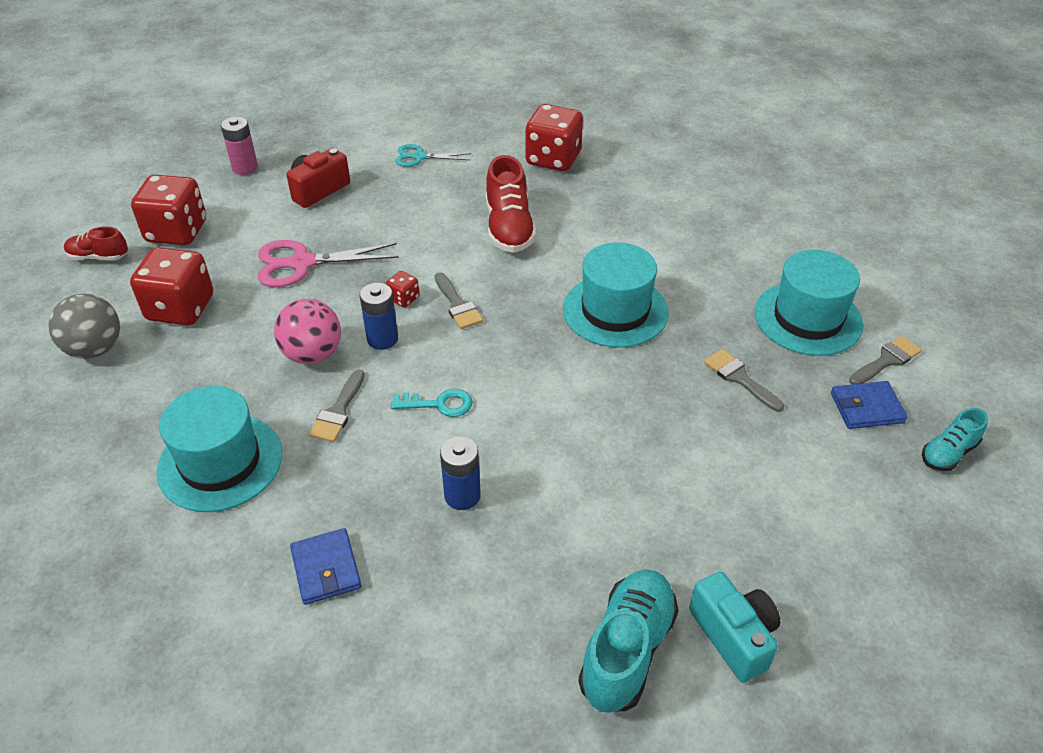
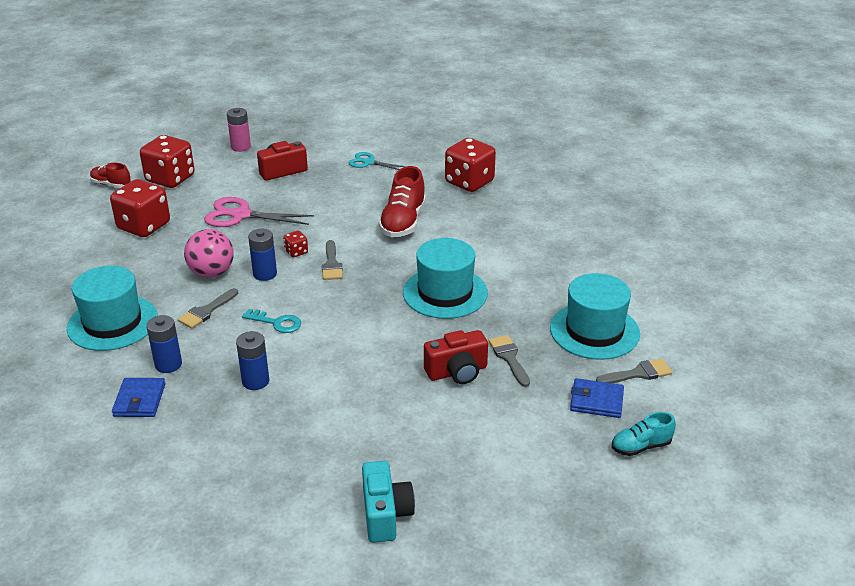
camera: 20 degrees right, 10 degrees down
(95, 349) = (76, 239): grey ball -> none
(334, 504) = (168, 364): none -> blue battery
(627, 650) = (304, 501): turquoise shoe -> none
(694, 413) = (457, 372): none -> red camera

